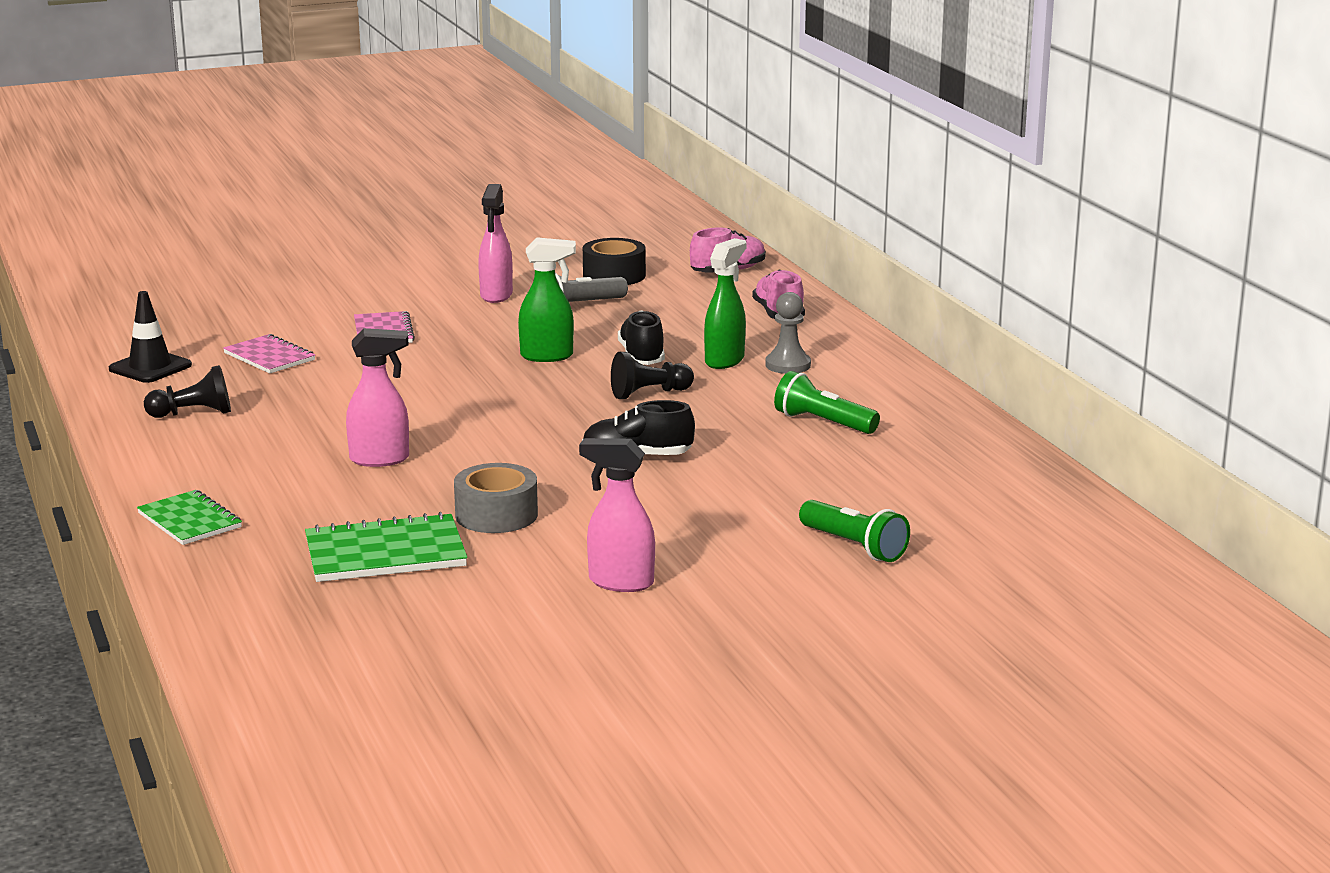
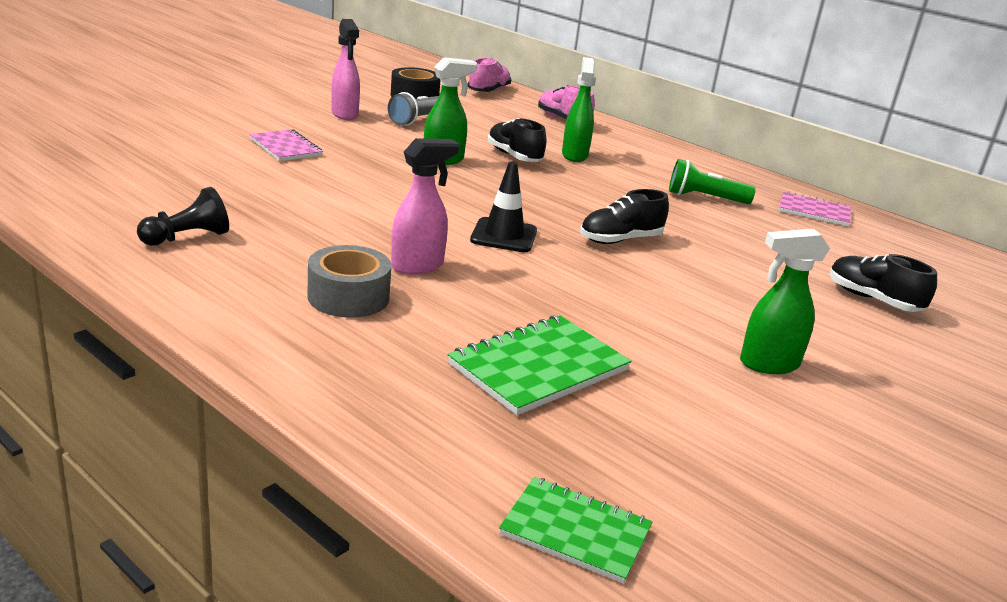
camera: 30 degrees left, 5 degrees up
(150, 367) = (95, 194): black traffic cone -> black traffic cone (504, 236)
(189, 521) = (303, 360): green notebook -> green notebook (575, 532)
(269, 357) = (206, 176): pink notebook -> pink notebook (814, 211)
(496, 515) = (583, 309): grey tape -> grey tape (348, 297)
(620, 582) = (768, 364): pink spray bottle -> green spray bottle
(649, 393) = (557, 185): black pawn -> none
(788, 365) = (620, 156): grey pawn -> none
(854, 546) = (872, 300): green flashlight -> black shoe

